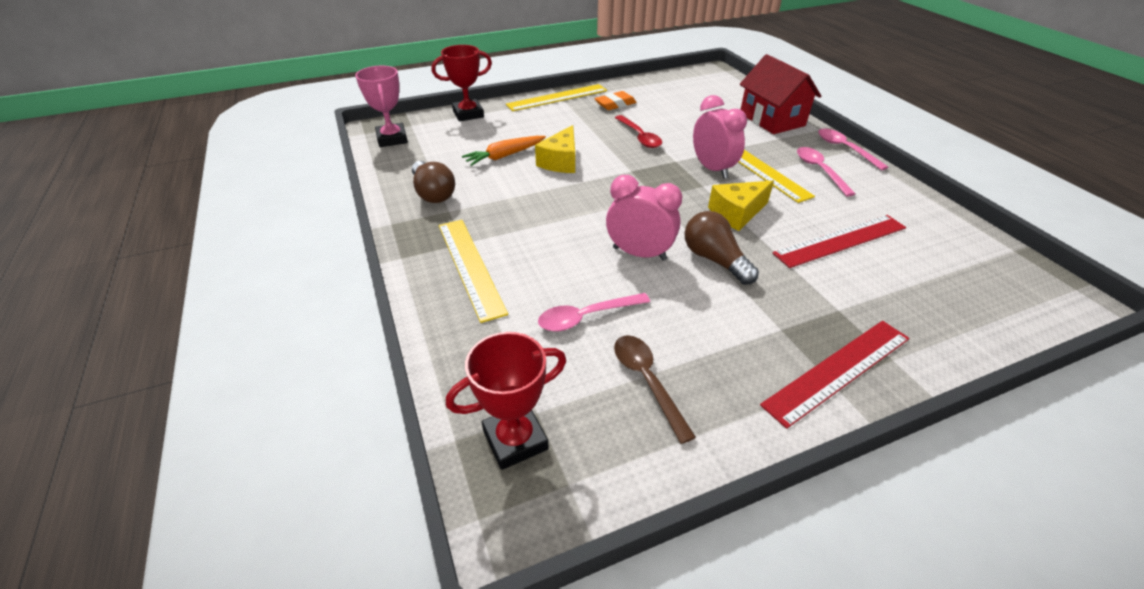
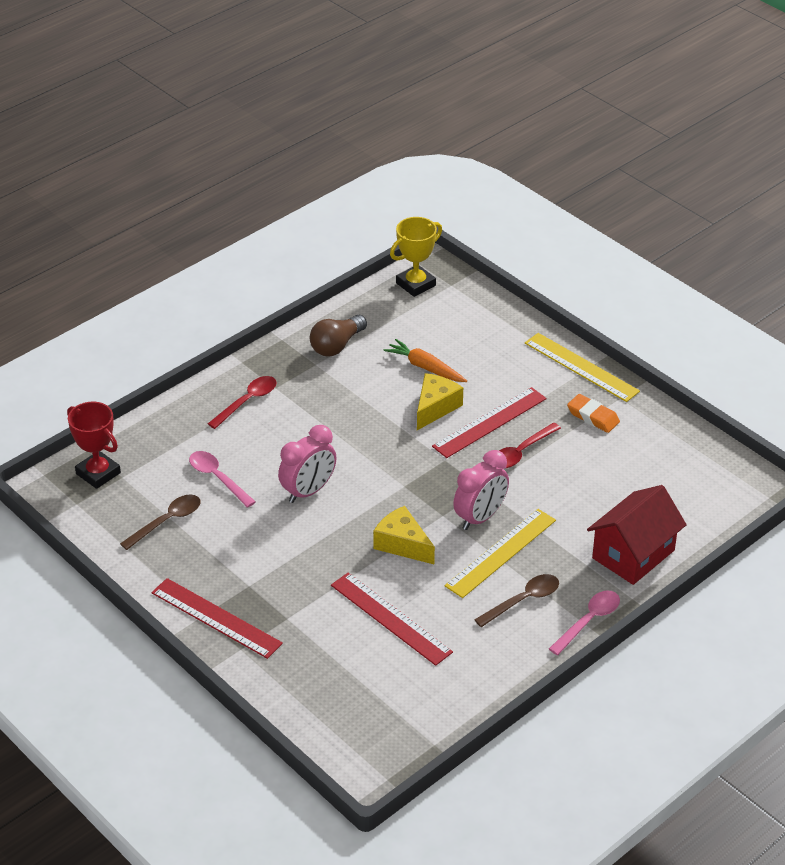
camera: 70 degrees right, 0 degrees up
(392, 139) = (415, 284): pink trophy -> yellow trophy
(468, 114) = (498, 314): red trophy -> none
(470, 266) = (247, 401): yellow ruler -> red spoon
(560, 161) = (435, 407): yellow cheese -> yellow cheese turned 120 degrees clockwise
(595, 142) = (489, 422): none -> red ruler
(639, 254) = (308, 491): pink clock -> pink clock turned 45 degrees clockwise
(714, 260) = (321, 538): brown light bulb -> none
(819, 170) = (523, 600): pink spoon -> brown spoon

